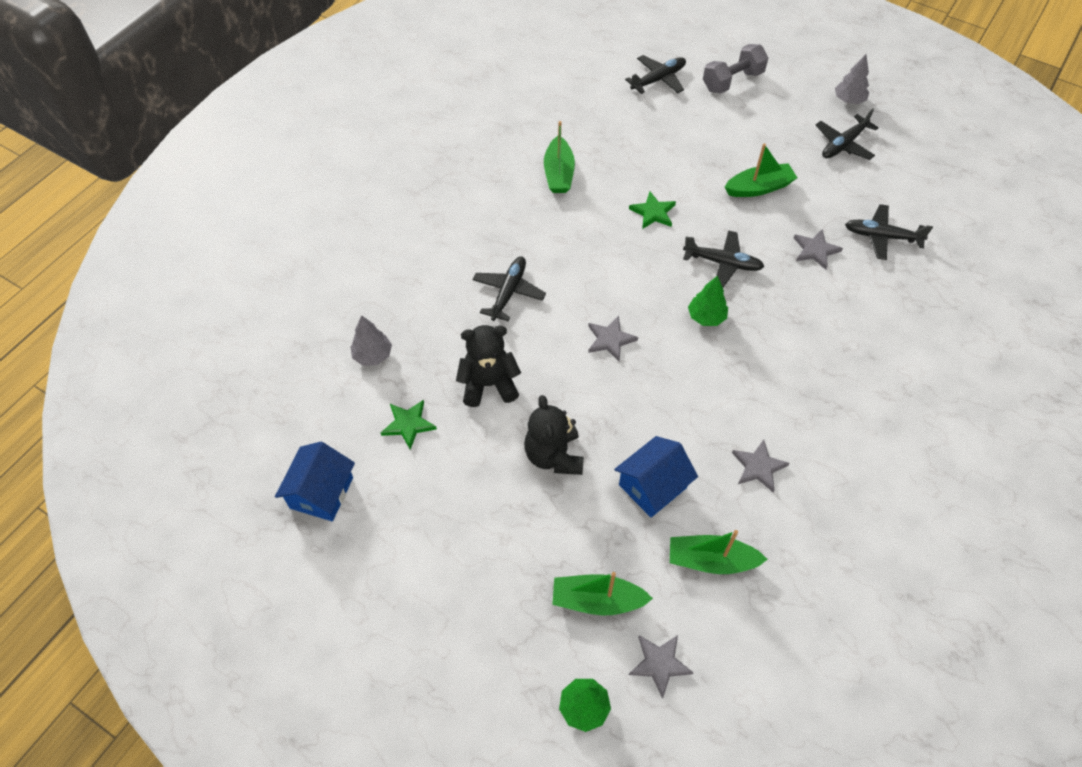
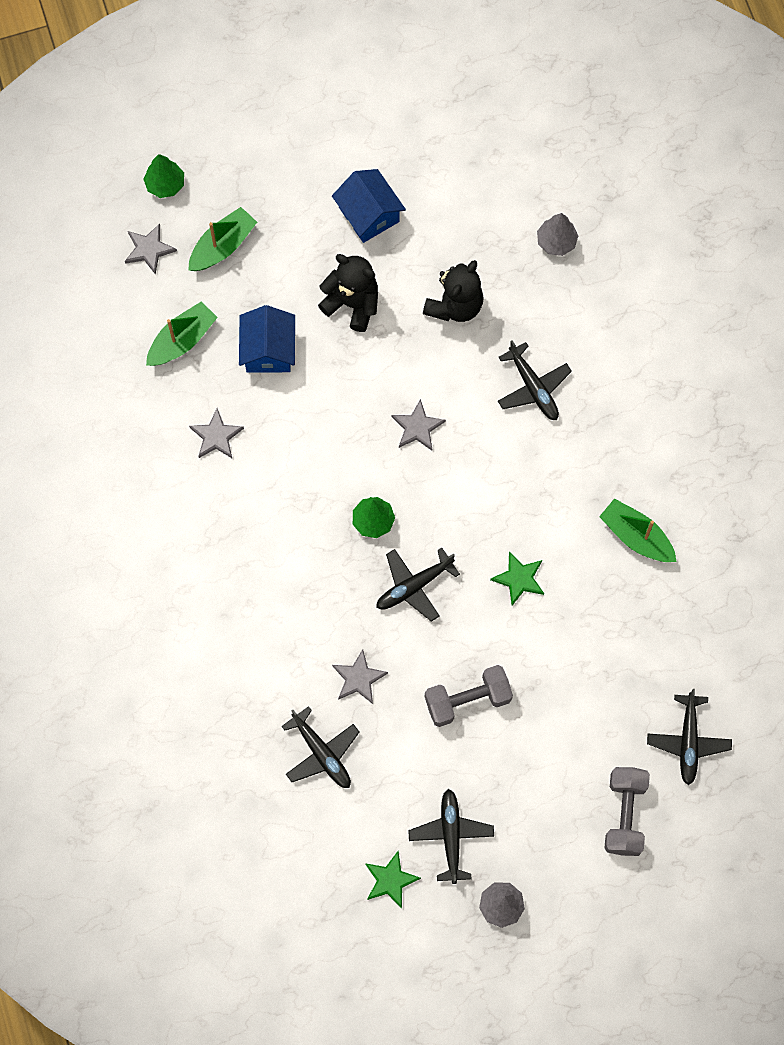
camera: 130 degrees right, 15 degrees up
(321, 493) = (460, 131): blue house -> blue house (369, 214)
(408, 424) = (468, 224): green star -> green star (390, 880)
(759, 188) = (467, 700): green boat -> grey dumbbell
(882, 237) = (321, 753): black plane -> black plane turned 90 degrees clockwise

